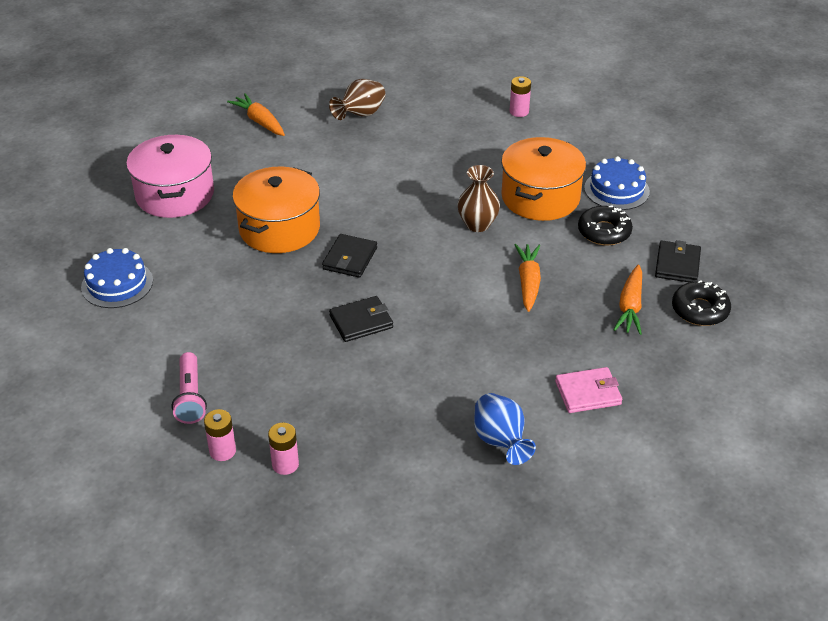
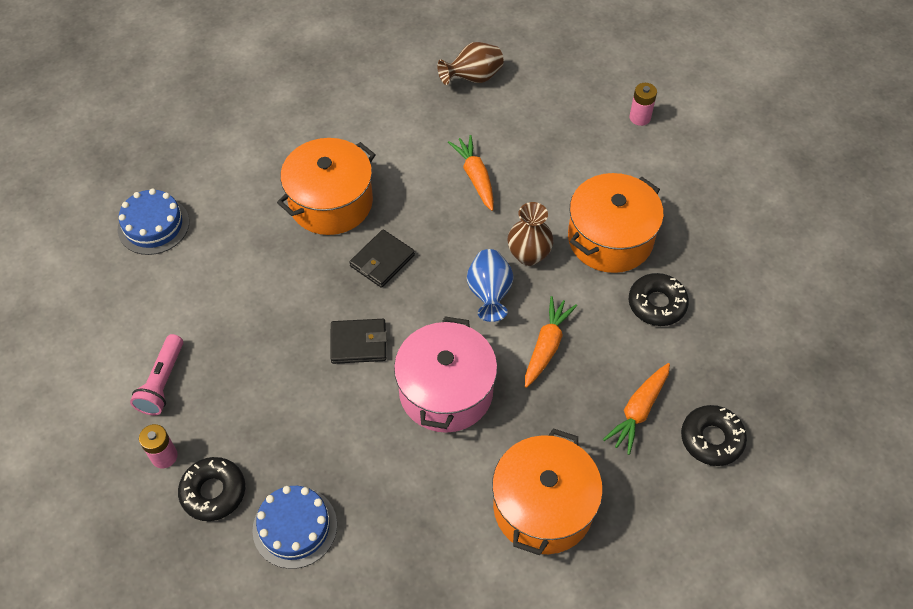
camera: 20 degrees right, 15 degrees up
(175, 194) = (251, 131): pink pot -> pink pot (446, 391)
(259, 121) = (370, 60): orange carrot -> orange carrot (475, 177)
(285, 464) = (213, 492): pink battery -> black donut
(500, 442) = (427, 537): blue vase -> blue vase (489, 294)
(588, 393) = (543, 507): pink wallet -> orange pot
(616, 190) = (696, 252): blue cake -> blue cake (295, 527)
(677, 264) = (715, 371): black wallet -> none

